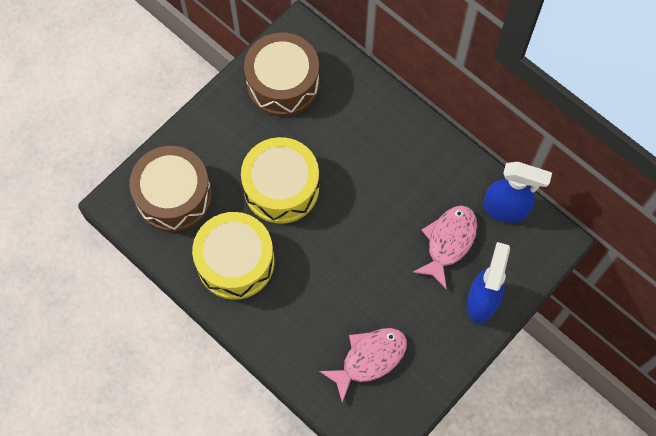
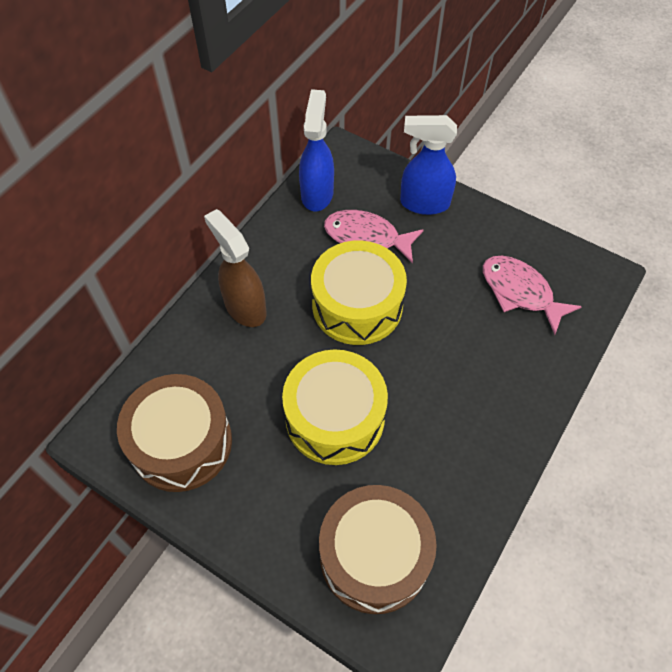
camera: 100 degrees left, 10 degrees down
(235, 262) = (448, 454): yellow drum -> yellow drum (357, 305)
(391, 136) = (245, 307): none -> brown spray bottle

